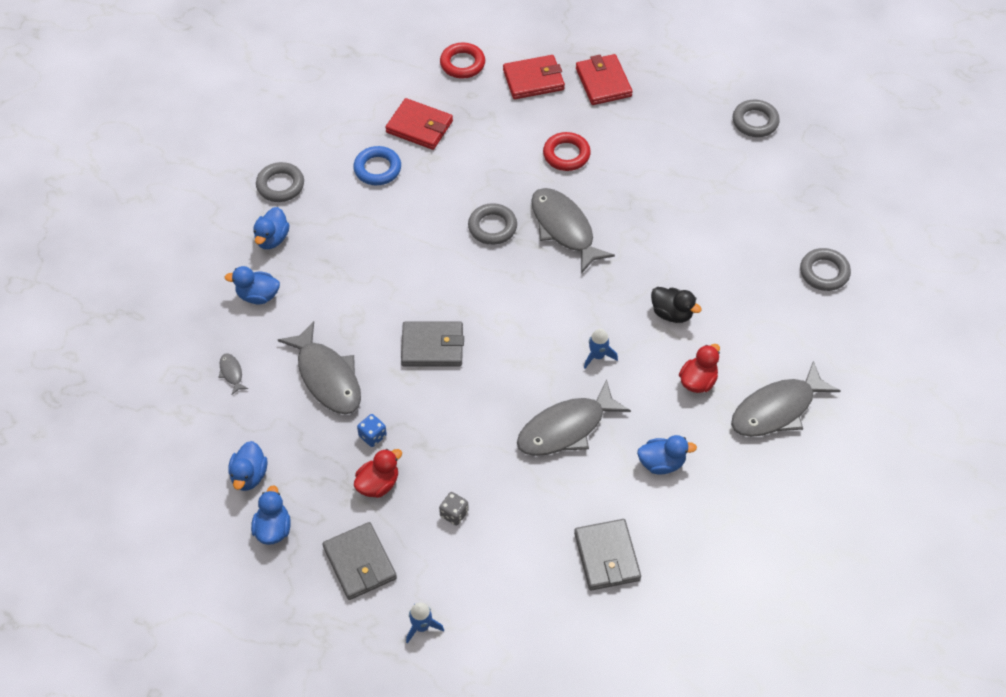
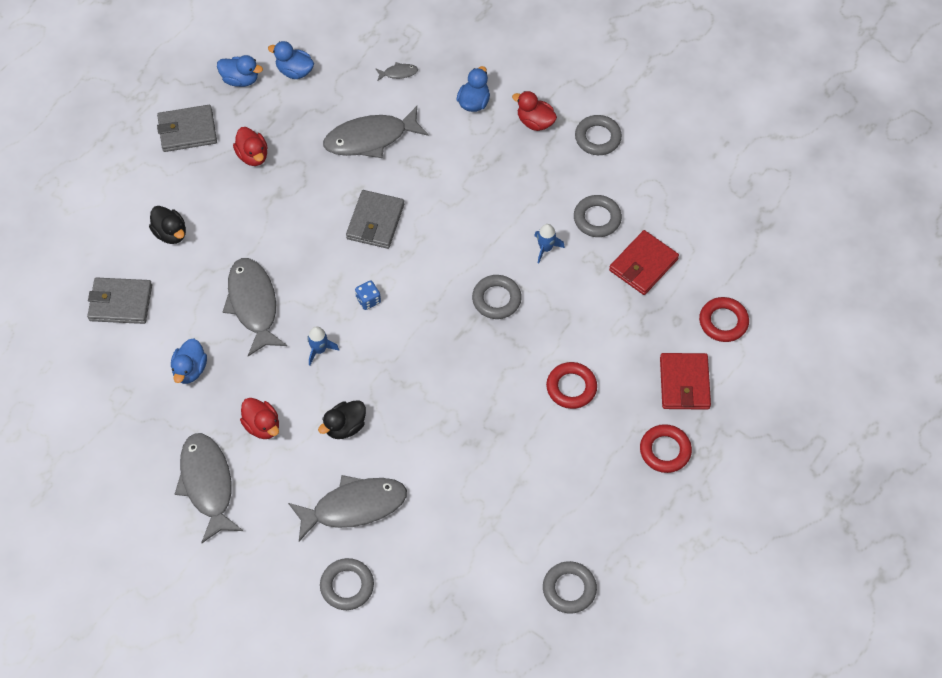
camera: 105 degrees right, 5 degrees up
(272, 239) = (535, 122): blue duck -> red duck
(372, 436) = (300, 160): blue dice -> blue dice (368, 300)
(377, 169) = (597, 218): blue ring -> grey ring
(421, 626) = (116, 161): blue rocket -> blue rocket (545, 248)
(454, 514) = (204, 203): grey dice -> none
(504, 535) = (170, 233): none -> black duck
(564, 229) = (476, 361): grey fish -> grey fish (354, 507)
(603, 82) = (665, 451): red wallet -> red ring

